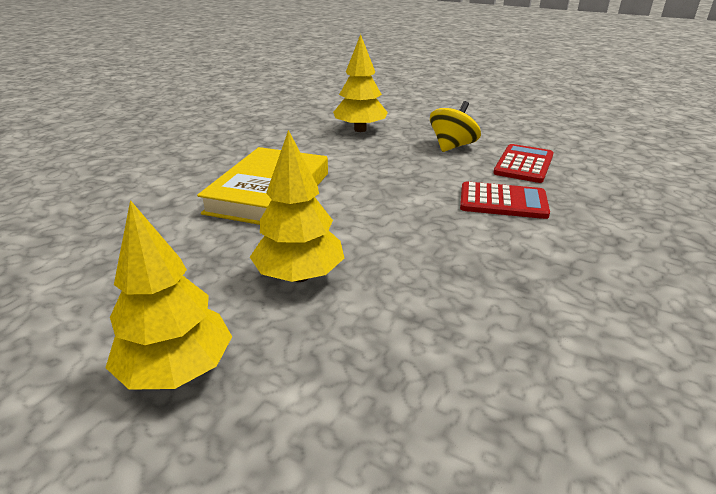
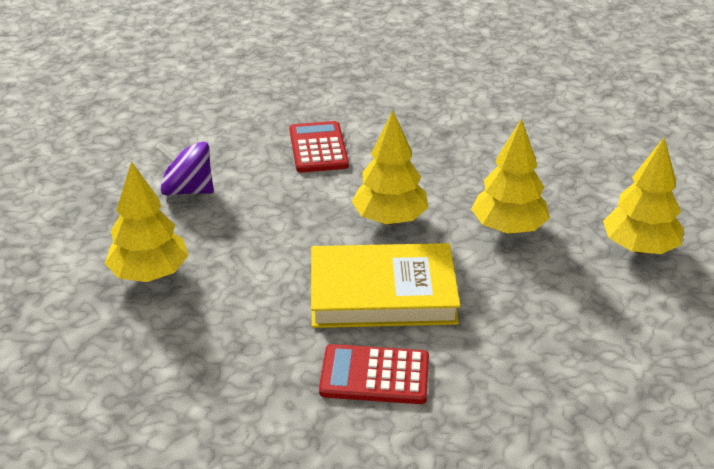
camera: 110 degrees left, 5 degrees up
(363, 214) = (389, 219): none -> yellow tree
(452, 146) = (187, 190): yellow spinning top -> purple spinning top
(523, 164) = (223, 142): red calculator -> red calculator (375, 375)

